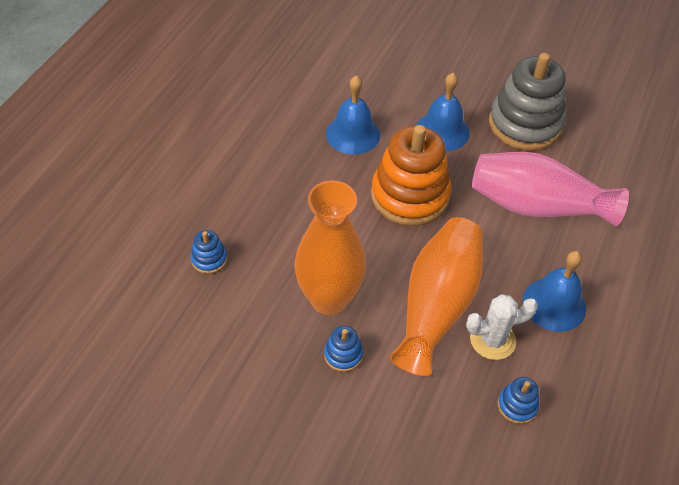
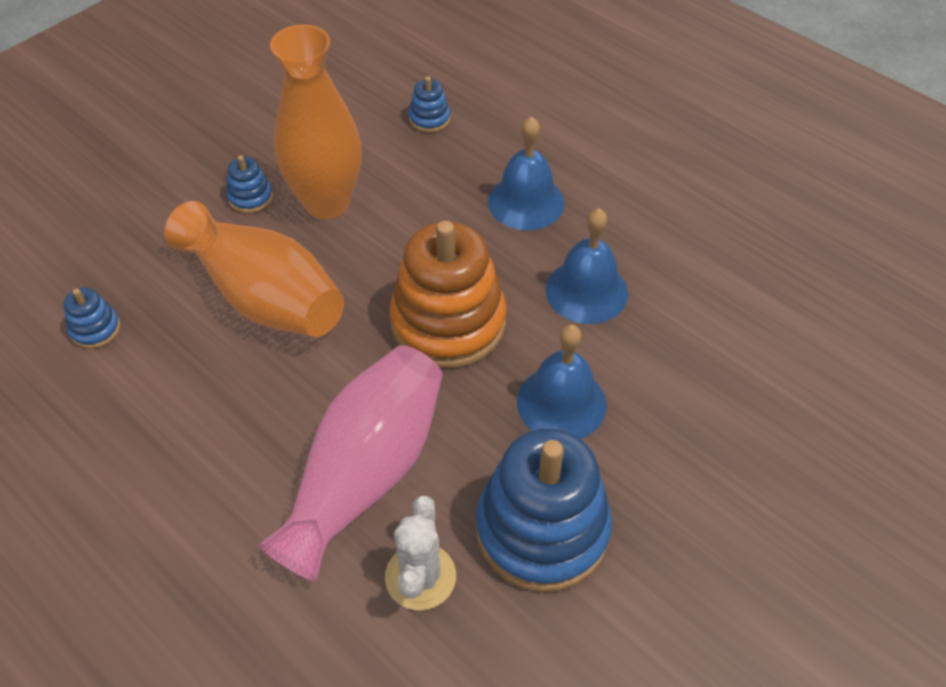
camera: 110 degrees right, 0 degrees up
(492, 340) = (188, 336): white cactus -> white cactus (420, 577)
(524, 124) = (542, 530): grey stacking toy -> blue stacking toy
(554, 304) = (197, 424): blue bell -> blue bell (526, 202)

